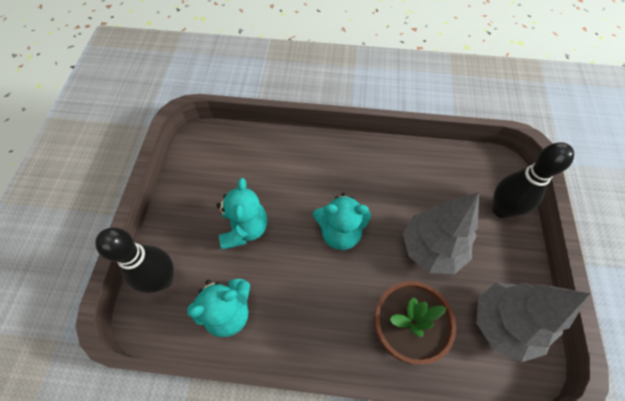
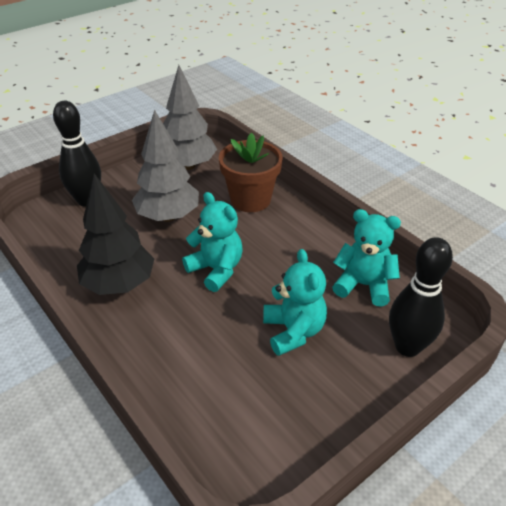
camera: 135 degrees left, 20 degrees down
(245, 229) = (293, 331): turquoise teddy bear -> turquoise teddy bear turned 120 degrees clockwise
(380, 171) = (119, 284): none -> black tree

